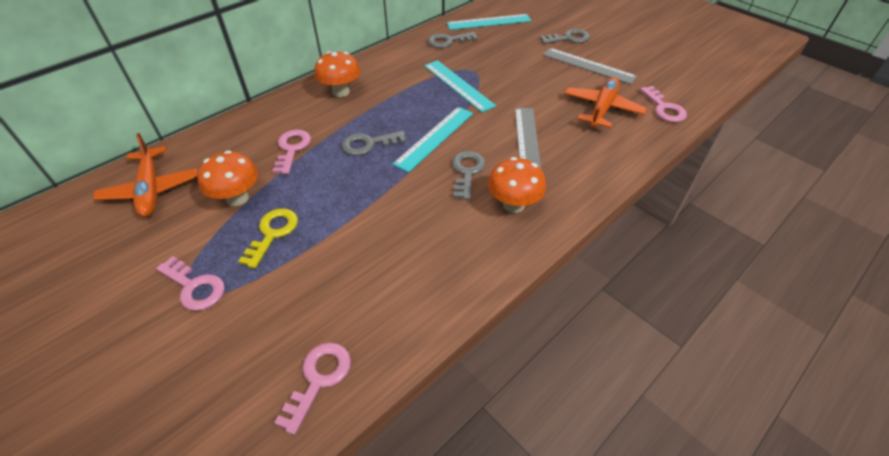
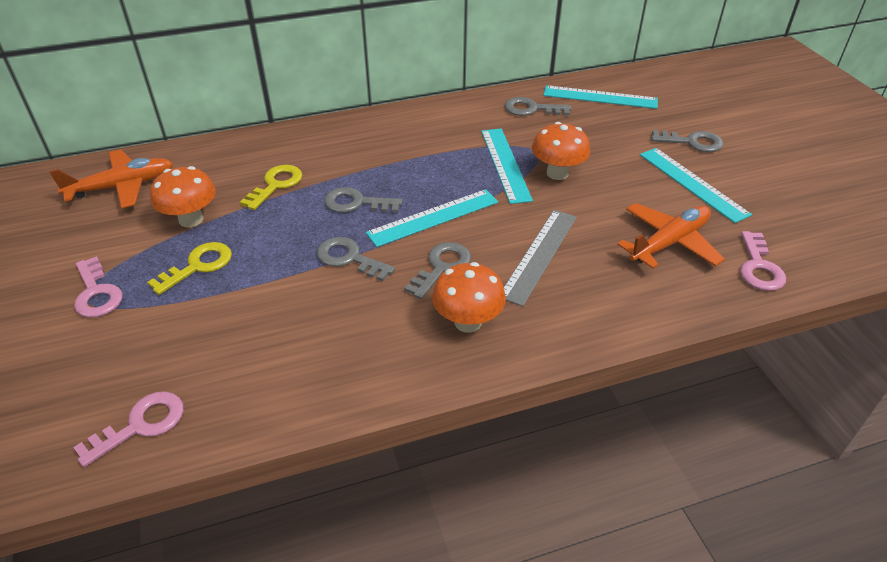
camera: 25 degrees right, 5 degrees down
(151, 190) = (122, 186): orange plane -> orange plane turned 120 degrees counterclockwise
(292, 149) = (276, 185): pink key -> yellow key
(341, 92) = (368, 137): orange mushroom -> orange mushroom (557, 173)
(394, 187) = (349, 258): none -> grey key
(588, 65) = (692, 183): grey ruler -> turquoise ruler

